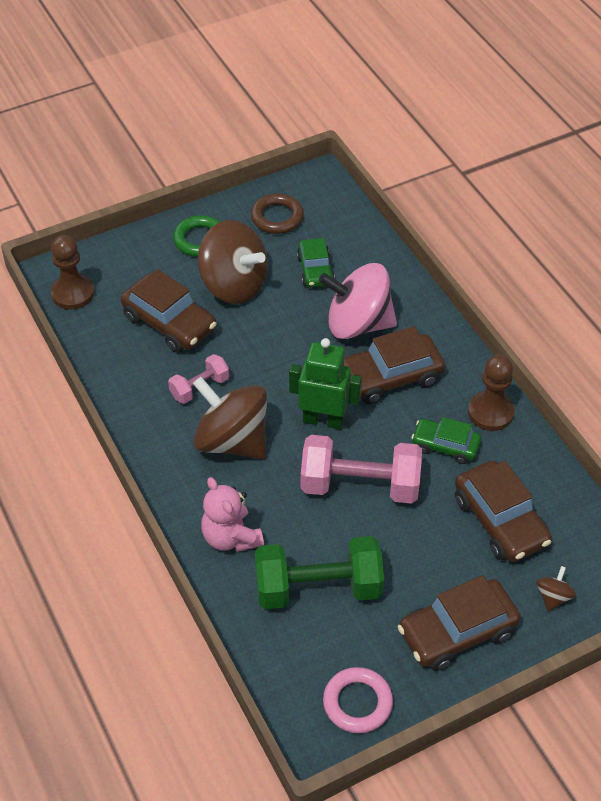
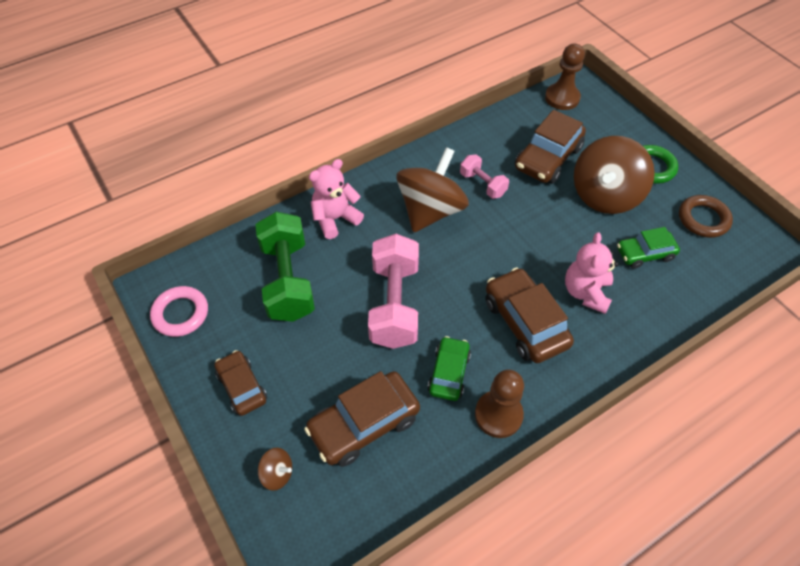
camera: 85 degrees right, 5 degrees up
(323, 420) = (463, 272): green robot -> none
(358, 324) = (586, 292): pink spinning top -> pink teddy bear
(457, 632) = (242, 387): brown car -> brown car, size x0.62

